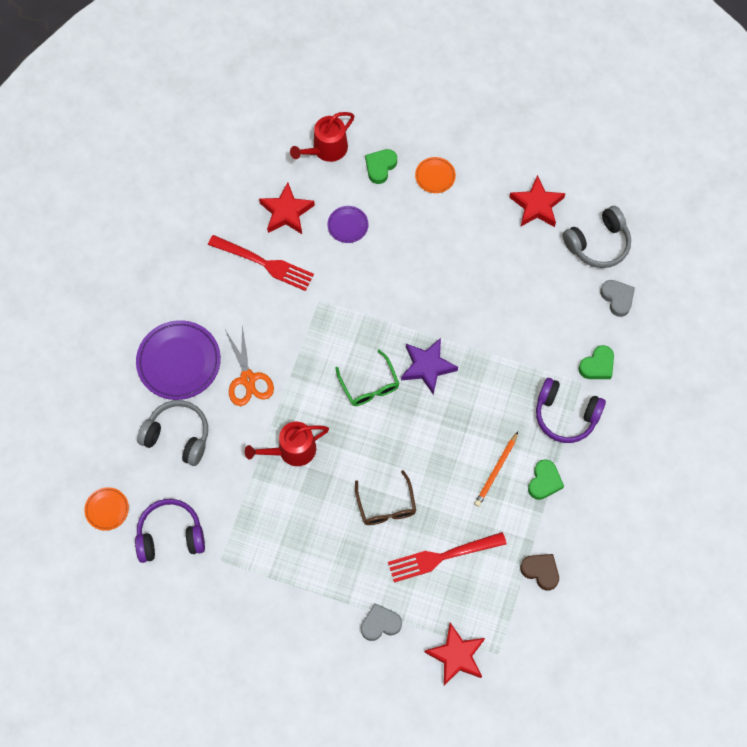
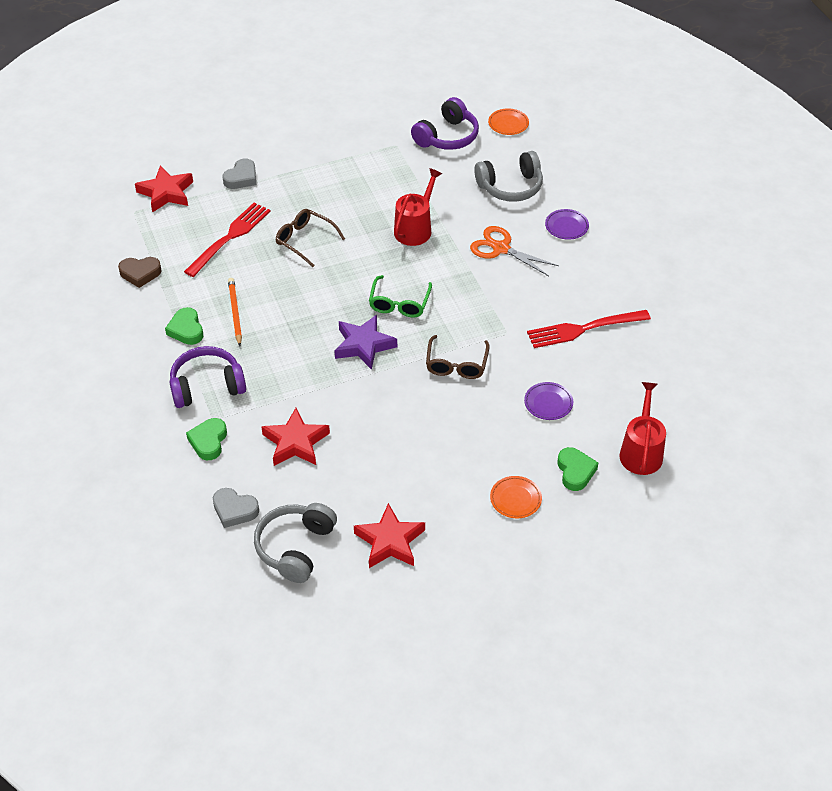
camera: 140 degrees right, 20 degrees down
(179, 362) = (566, 226): purple plate -> purple plate, size x0.50
(286, 212) = (613, 377): red star -> red star (295, 442)
(369, 385) = (399, 303): green glasses -> green glasses turned 105 degrees counterclockwise
(378, 301) = (456, 364): none -> brown glasses

